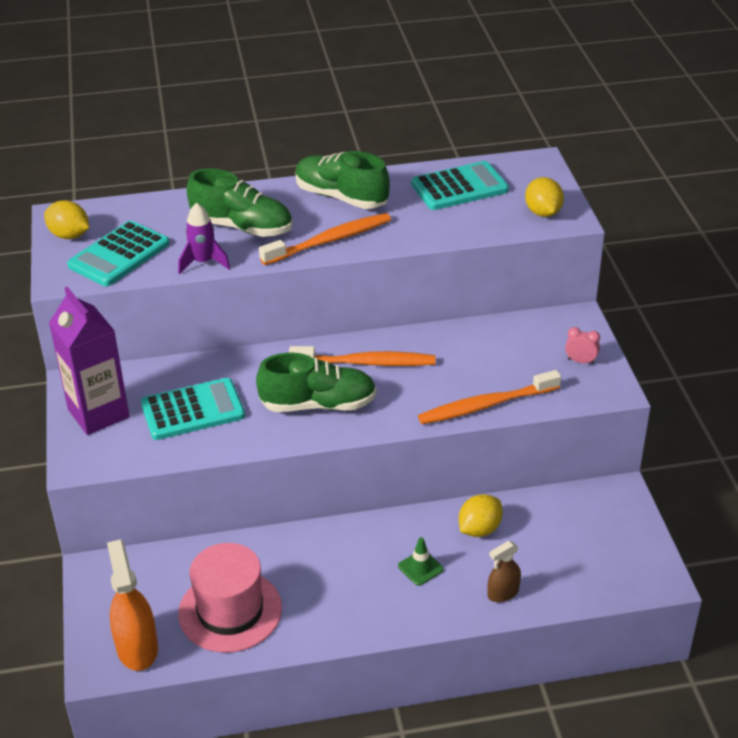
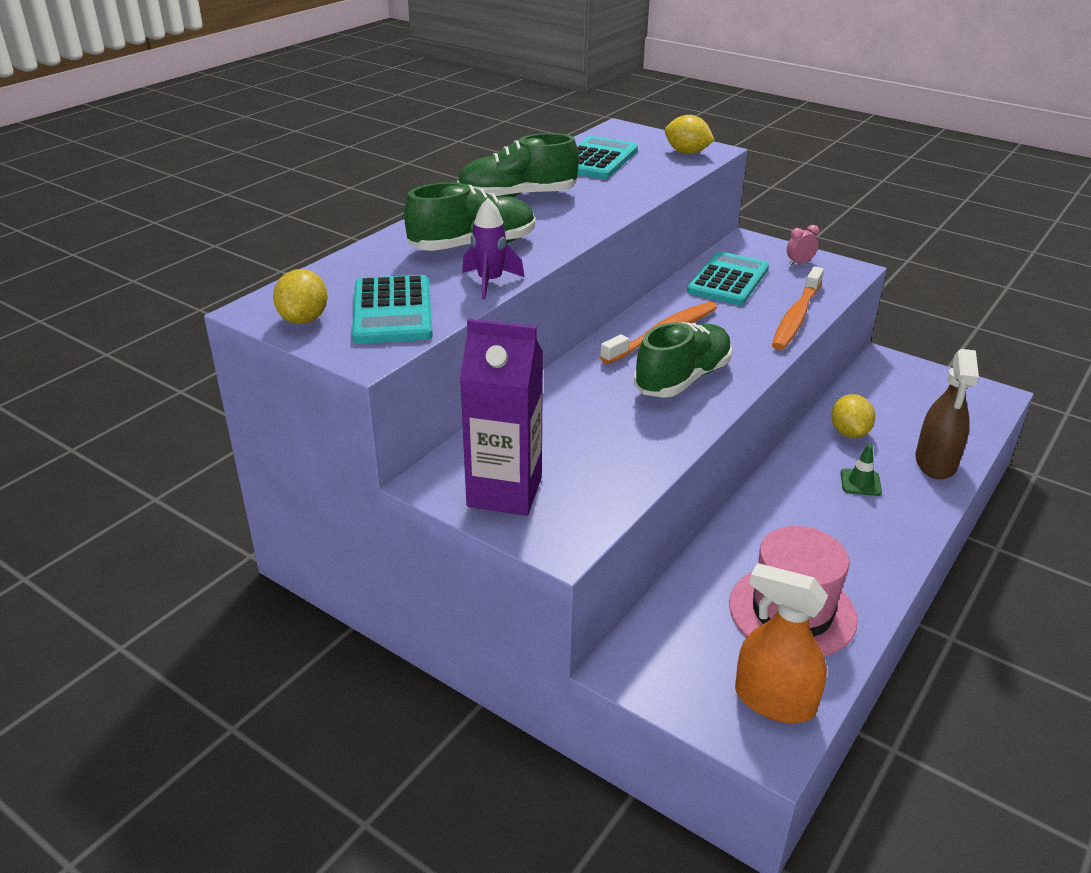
camera: 45 degrees left, 5 degrees down
(69, 235) = (304, 319): yellow lemon -> yellow lemon turned 75 degrees counterclockwise
(193, 410) = (588, 440): turquoise calculator -> turquoise calculator (728, 280)
(329, 241) = (569, 225): orange toothbrush -> none
(503, 593) = (935, 463): brown spray bottle -> brown spray bottle, size x1.73

